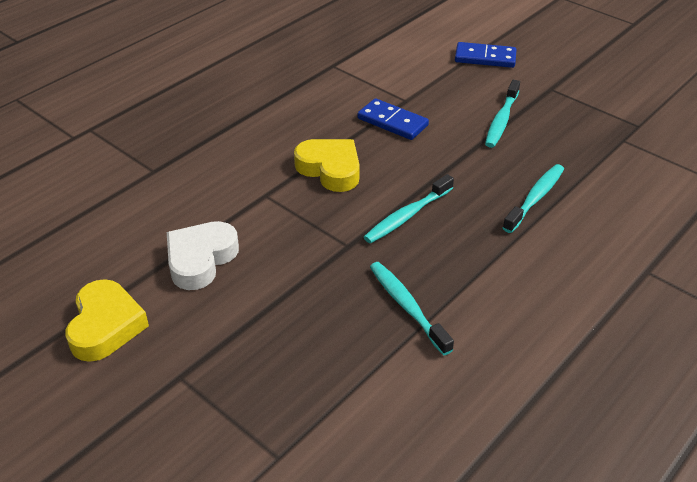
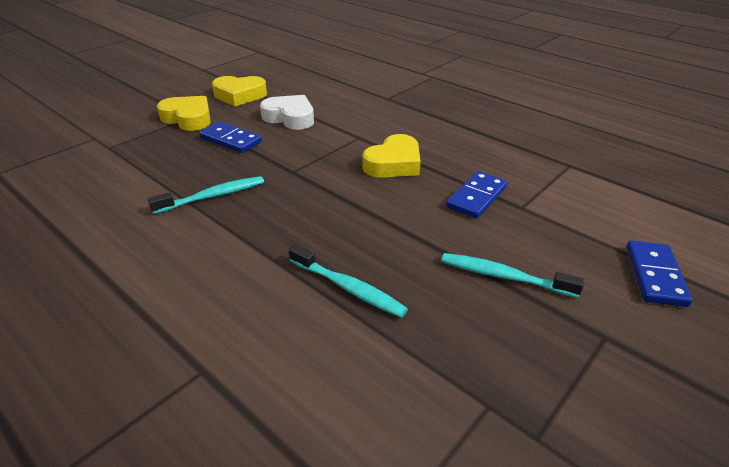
camera: 90 degrees right, 5 degrees down
(185, 376) = (188, 118): none -> yellow heart
(264, 313) = (231, 140): none -> blue domino
(407, 216) = (326, 200): turquoise toothbrush -> none

